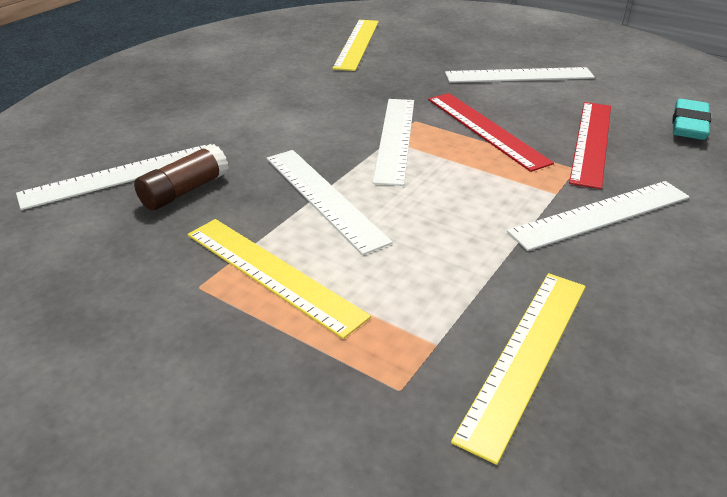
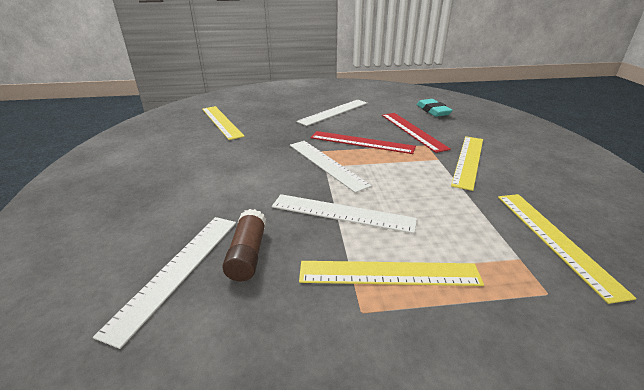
camera: 40 degrees left, 5 degrees down
(600, 214) = (468, 160): white ruler -> yellow ruler

